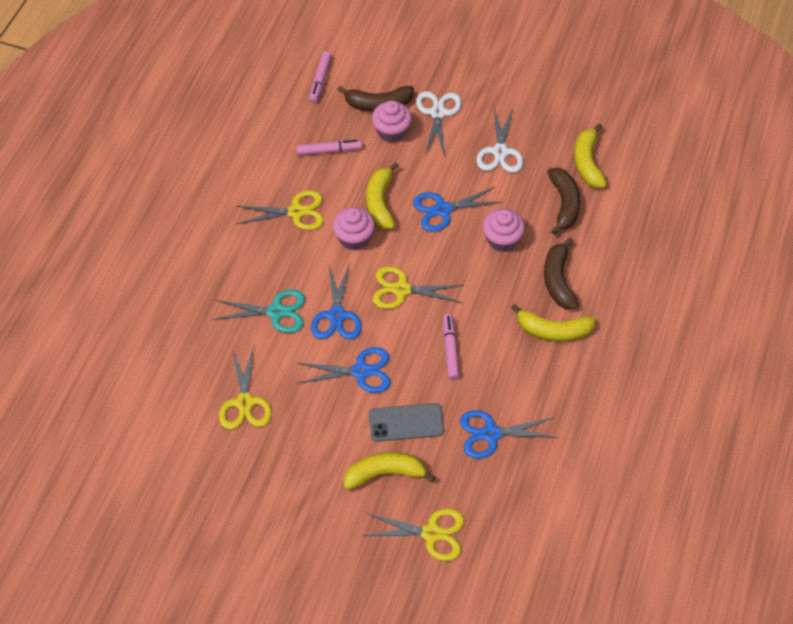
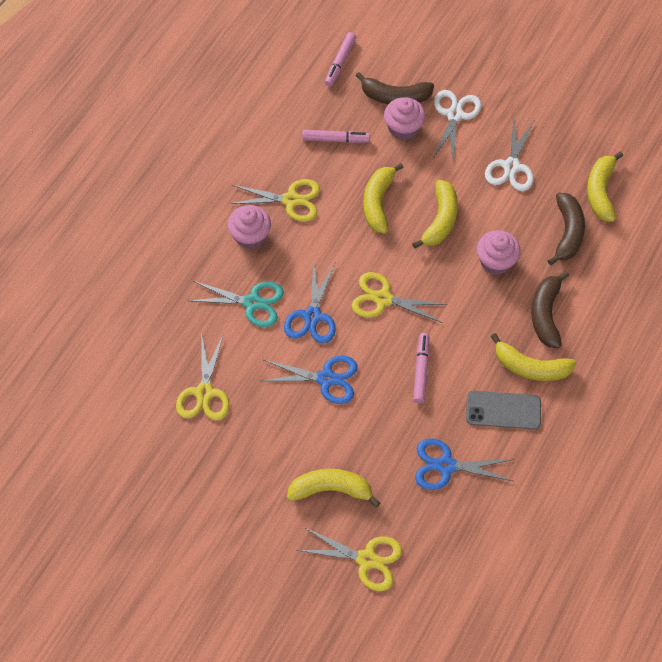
camera: 10 degrees right, 5 degrees up
(354, 238) = (344, 237): pink cupcake -> pink cupcake (250, 236)
(406, 423) = (362, 440): grey phone -> grey phone (503, 410)
(442, 210) = (440, 220): blue scissors -> yellow banana

